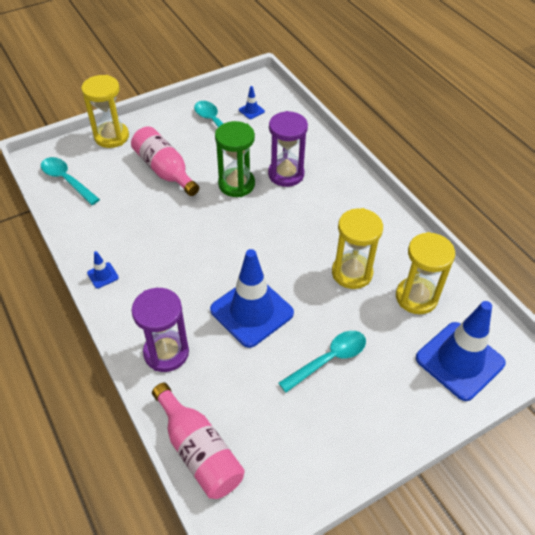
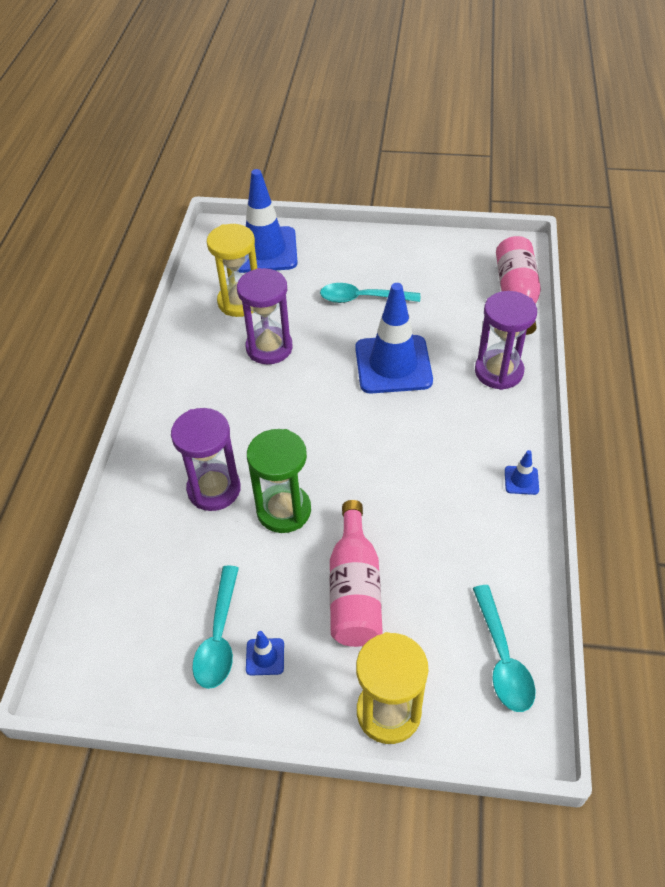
camera: 140 degrees left, 0 degrees up
(251, 111) = (146, 627): blue traffic cone -> blue traffic cone (265, 657)
(352, 273) = (269, 348): yellow hourglass -> purple hourglass

